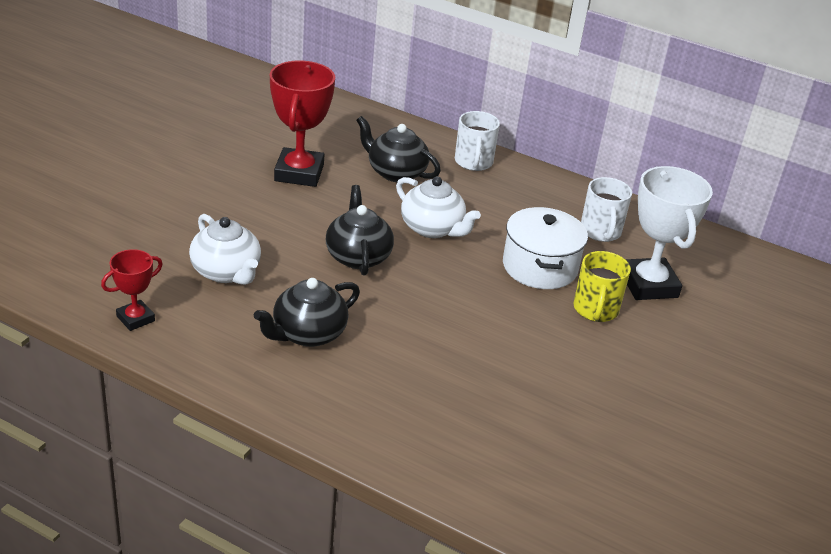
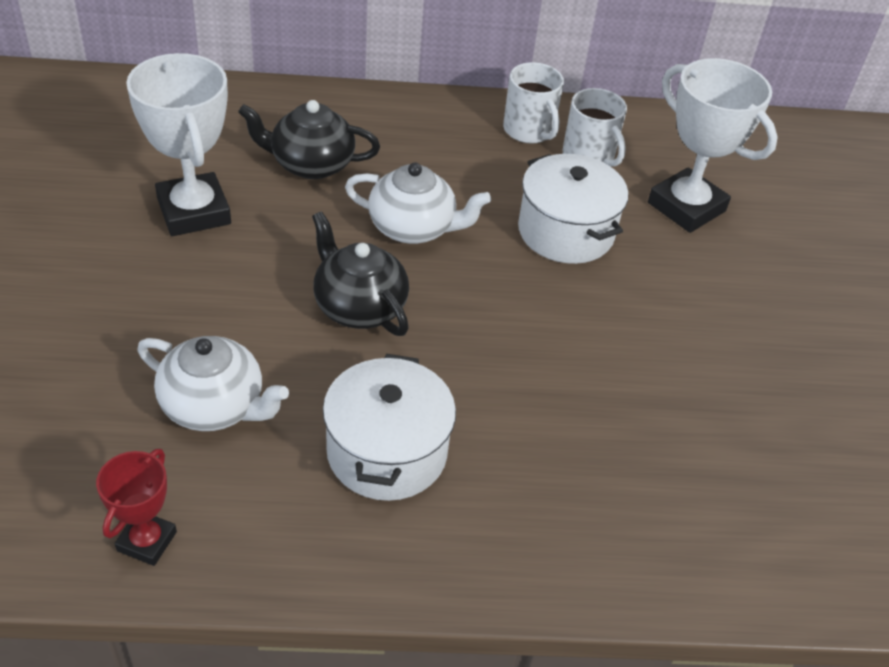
camera: 30 degrees left, 10 degrees up
(299, 173) = (194, 211): red trophy -> white trophy
(307, 334) = (387, 452): black teapot -> white pot
(473, 162) = (388, 115): white mug -> white mug (529, 130)
(595, 310) = (662, 264): yellow mug -> none

